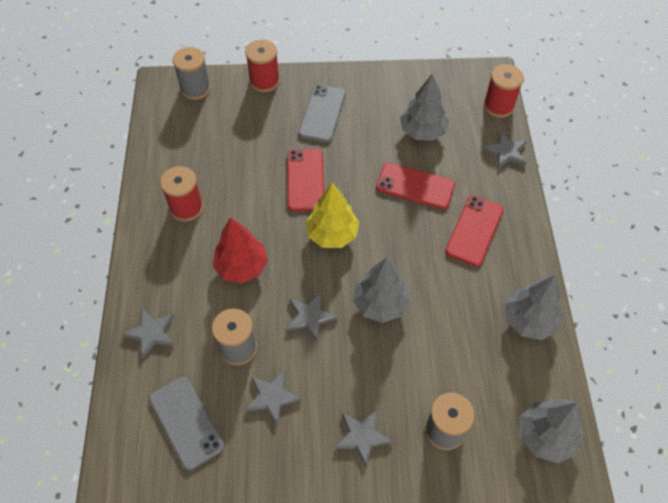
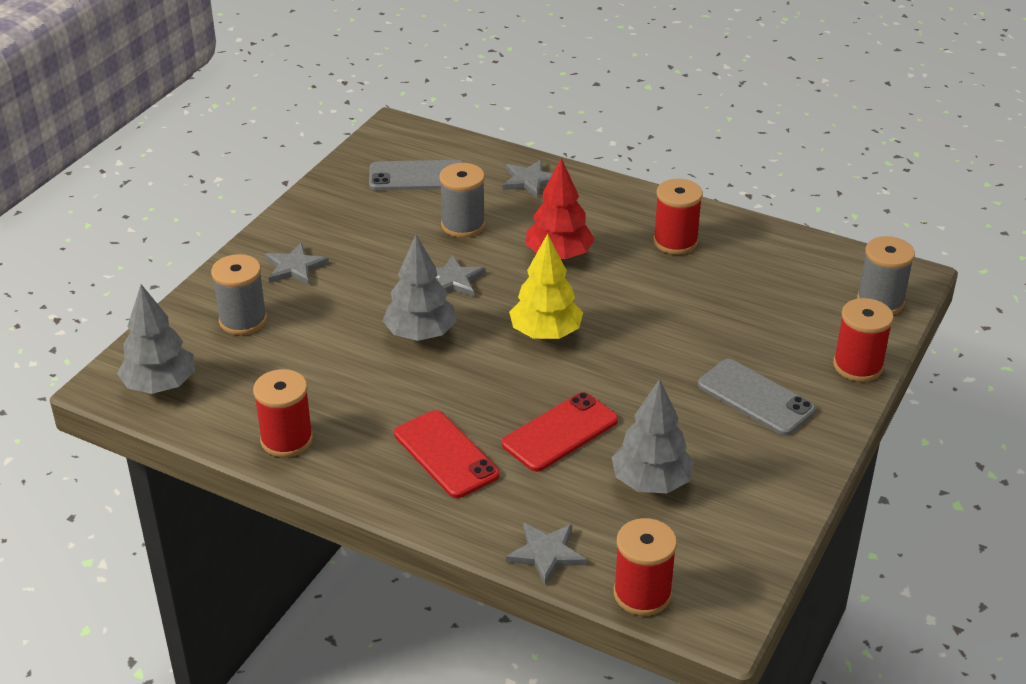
camera: 120 degrees right, 20 degrees down
(272, 397) = (390, 229): grey star -> none
(305, 180) = (647, 342): red phone -> none
(529, 320) = (286, 440): grey tree -> red spool

